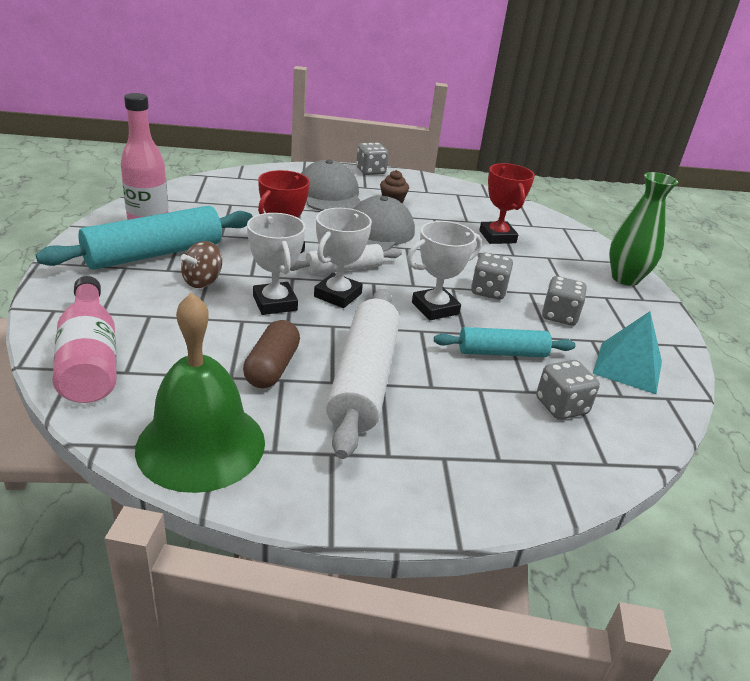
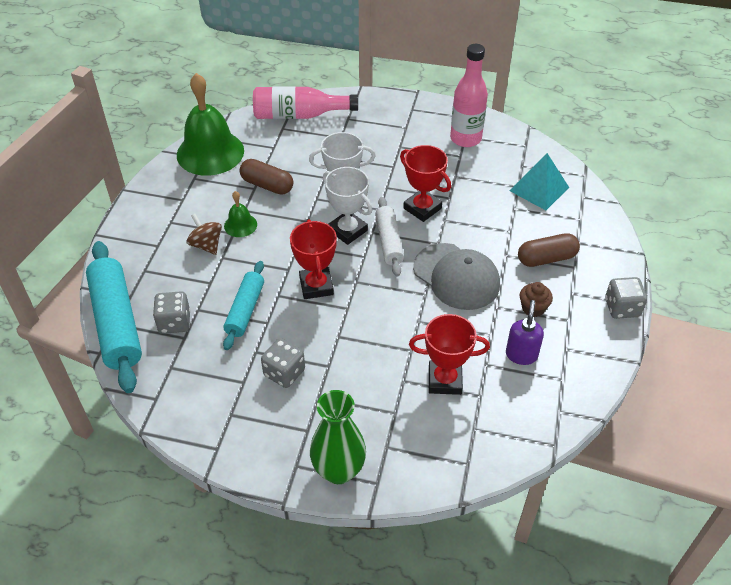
camera: 110 degrees right, 15 degrees up
(154, 254) = (424, 140): turquoise rolling pin -> turquoise rolling pin (117, 323)
(202, 281) = (380, 162): brown spinning top -> brown spinning top (206, 245)
(329, 195) = (546, 258): grey cap -> brown capsule
(364, 380) = (240, 225): white rolling pin -> green bell
(435, 308) = (316, 286): white trophy -> red trophy
(445, 207) = (521, 355): none -> purple soap dispenser
(488, 291) = (336, 333): grey dice -> none
(628, 367) = (199, 390): turquoise pyramid -> turquoise pyramid (539, 189)

